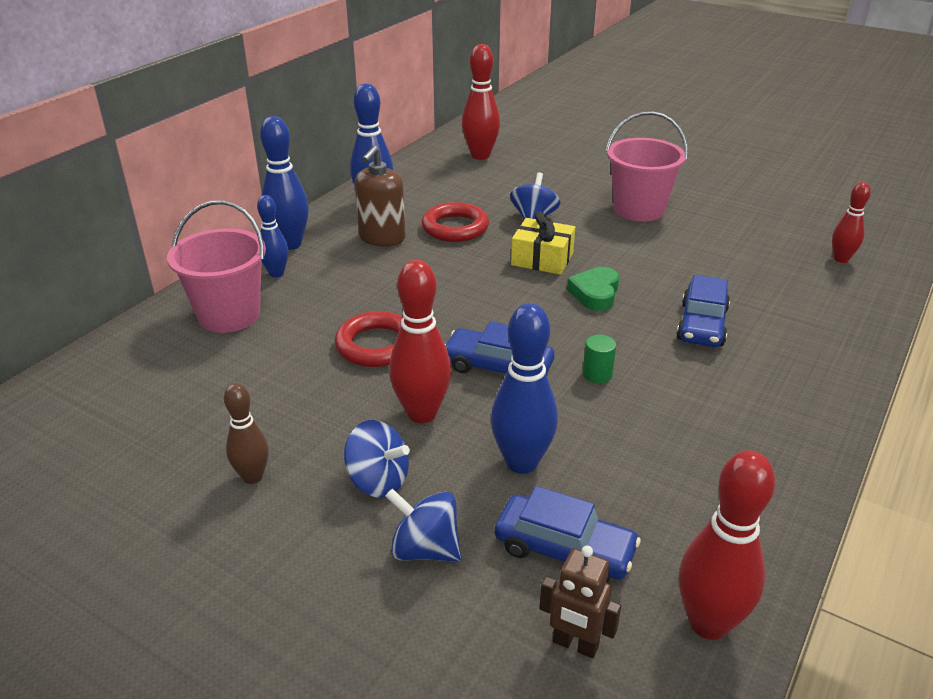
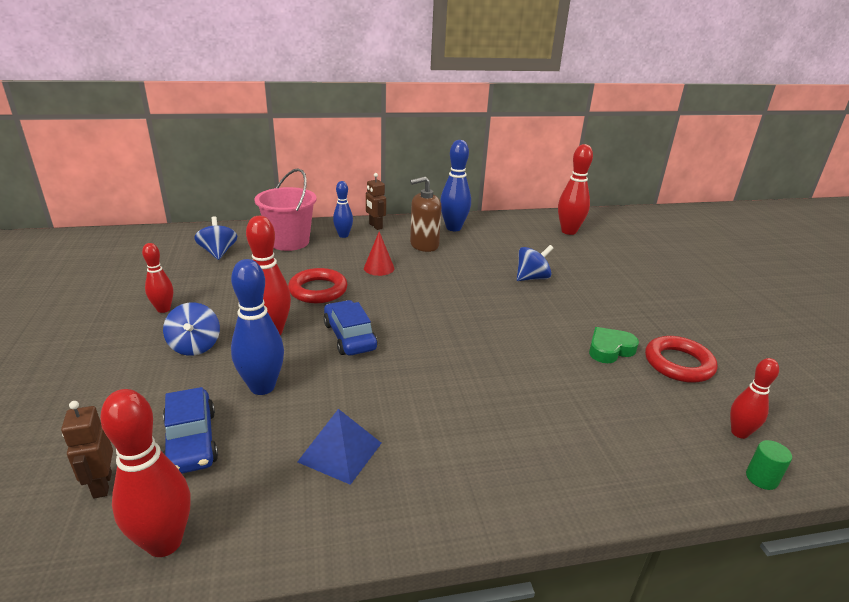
camera: 45 degrees right, 5 degrees down
(253, 476) = (163, 309): brown bowling pin -> red bowling pin
(290, 244) = (375, 226): blue bowling pin -> brown robot
(387, 286) = (379, 268): none -> red cone
(425, 549) = (149, 388): blue spinning top -> blue spinning top (218, 252)
(455, 228) = (473, 259): red ring -> red ring (678, 364)
(542, 259) = (490, 301): yellow gift -> none
(595, 293) = (484, 336): green heart -> green heart (610, 349)
(597, 374) = (391, 376): green cylinder -> green cylinder (761, 478)
(639, 209) = (619, 309): pink bucket -> none
(679, 457) = (340, 452): none -> blue pyramid
(702, 325) = (517, 396): blue car -> none

